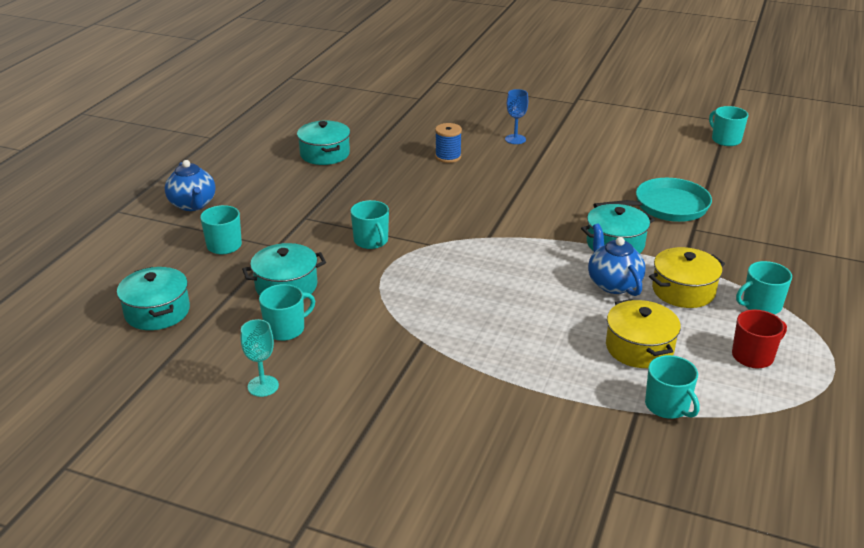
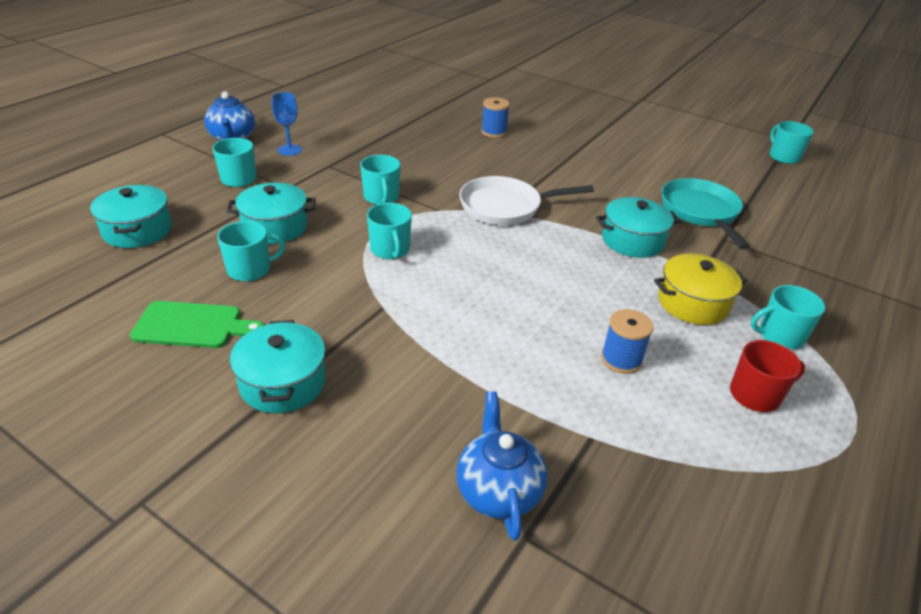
camera: 10 degrees right, 5 degrees up
(263, 386) = (192, 325): turquoise goblet -> green cutting board
(325, 154) = (378, 113): turquoise pot -> turquoise pot (283, 383)
(490, 231) = (505, 207): none -> white pan
(515, 139) = (566, 126): blue goblet -> blue goblet (289, 150)
(613, 284) = (616, 282): blue teapot -> blue teapot (498, 491)
(639, 348) = (621, 359): yellow pot -> blue spool
(666, 207) = (700, 212): turquoise pan -> turquoise pan turned 90 degrees counterclockwise
(668, 406) = (632, 438): turquoise mug -> turquoise mug (390, 250)

